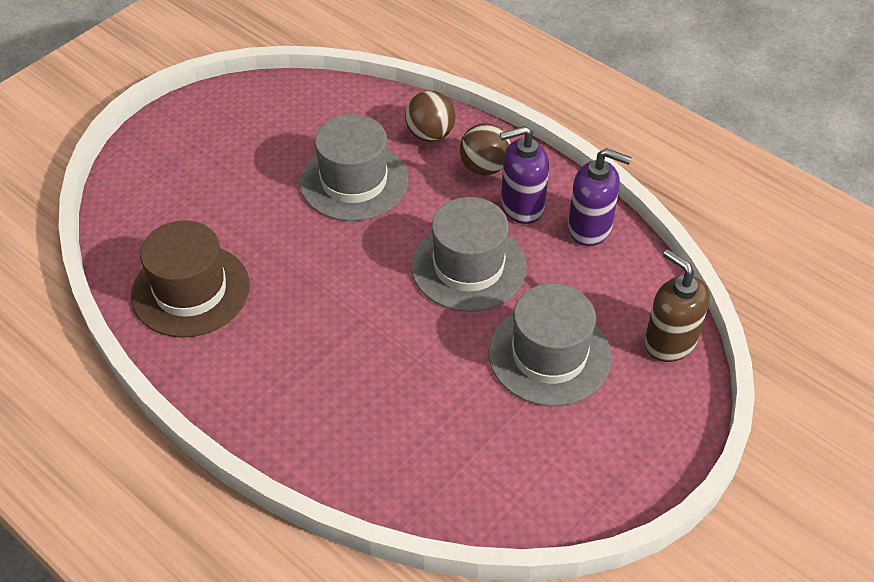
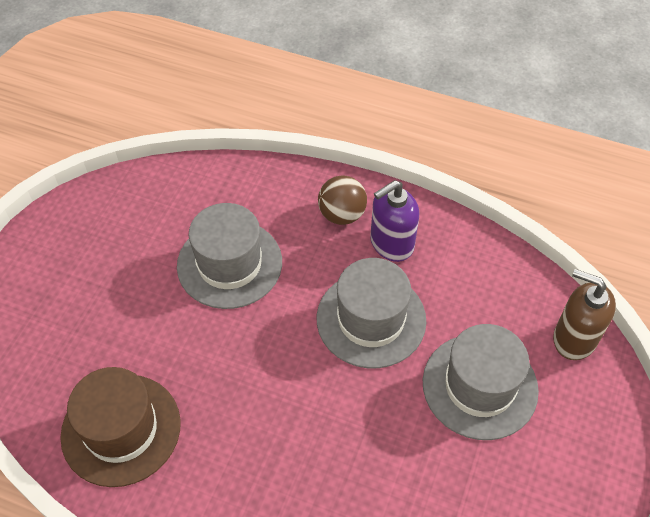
camera: 20 degrees left, 5 degrees up
(430, 134) = (279, 195): brown ball -> none
(590, 228) = (459, 247): purple soap dispenser -> none

